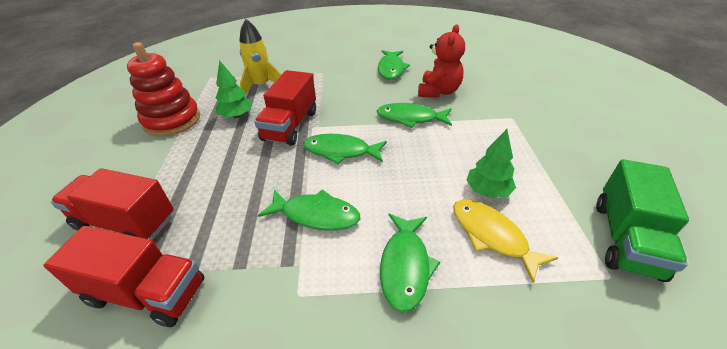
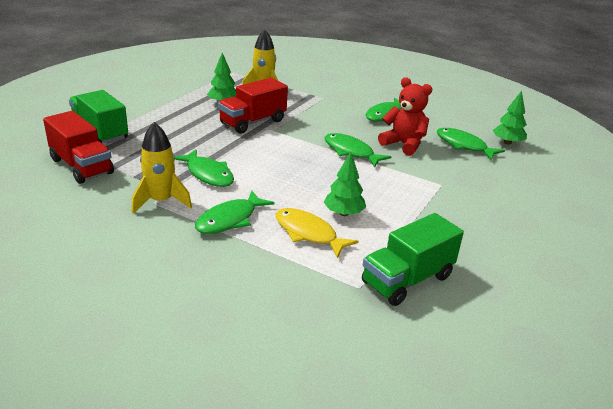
camera: 30 degrees right, 10 degrees down
(126, 222) = (100, 132): red truck -> green truck
(172, 120) = (178, 90): red stacking toy -> none
(305, 288) = (161, 201): none -> yellow rocket
(341, 151) = (268, 150): green fish -> green fish (463, 145)
(438, 91) = (403, 144): red teddy bear -> red teddy bear turned 105 degrees counterclockwise
(492, 235) = (308, 233): yellow fish -> yellow fish turned 45 degrees counterclockwise
(499, 58) = (507, 142): none -> green tree

